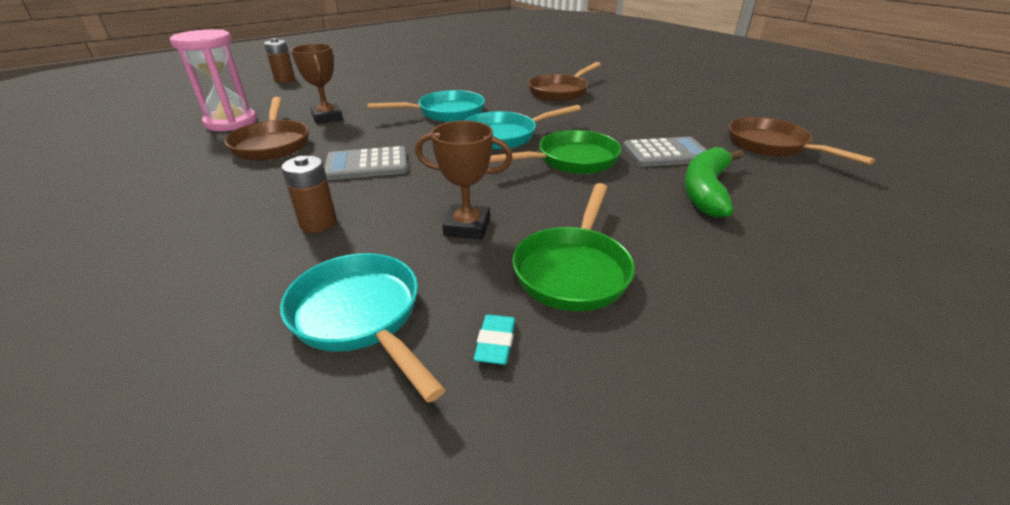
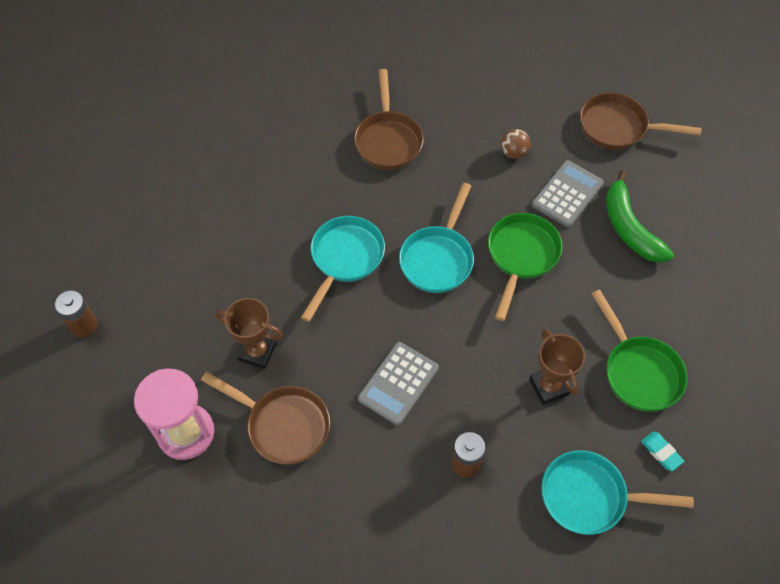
camera: 45 degrees left, 25 degrees up
(467, 227) = (549, 386): brown trophy -> brown trophy turned 75 degrees counterclockwise
(648, 123) = (513, 152): none -> brown ball

